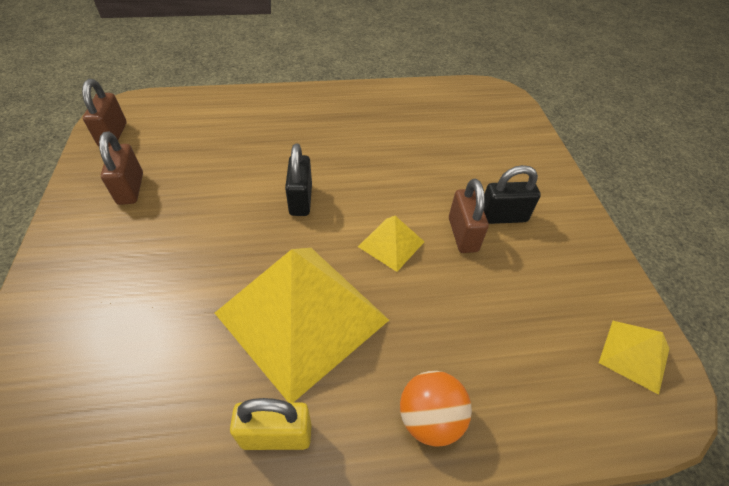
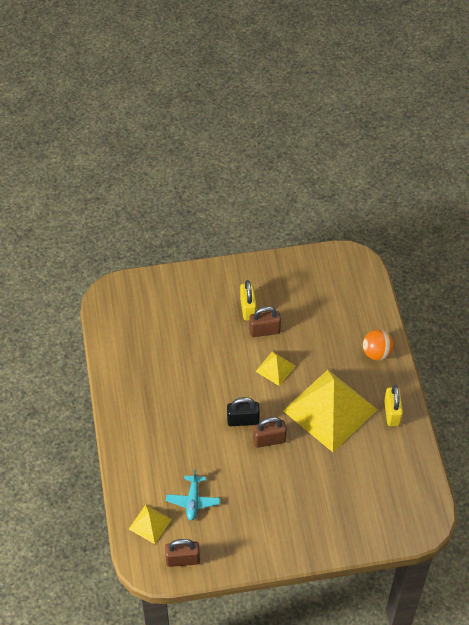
camera: 90 degrees left, 5 degrees up
(131, 189) = (241, 526): brown padlock -> brown padlock (269, 440)
(190, 146) = (193, 501): none -> turquoise plane
(502, 217) = (248, 308): black padlock -> yellow padlock
(634, 355) = (335, 266): yellow pyramid -> yellow pyramid (150, 524)

